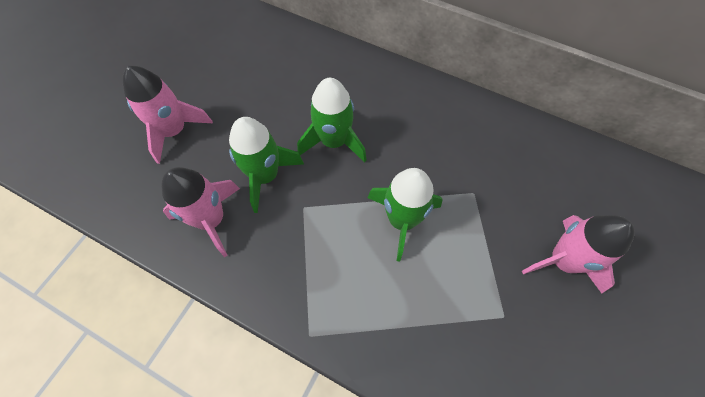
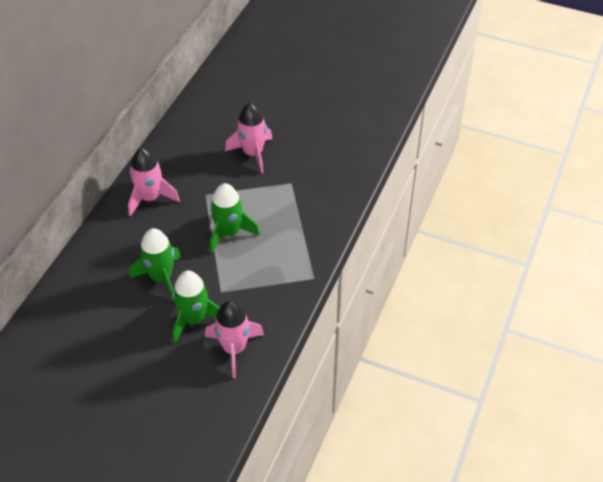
camera: 95 degrees left, 15 degrees down
(174, 131) = (149, 395): pink rocket -> pink rocket (150, 198)

